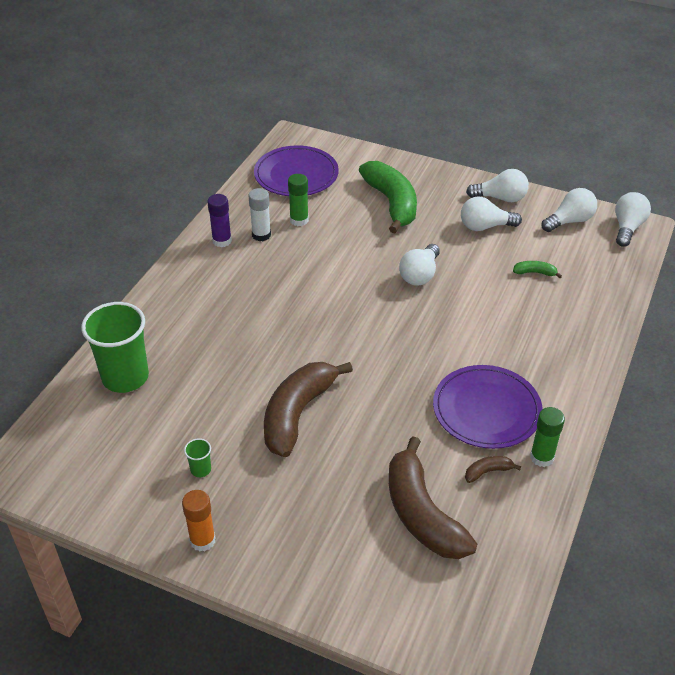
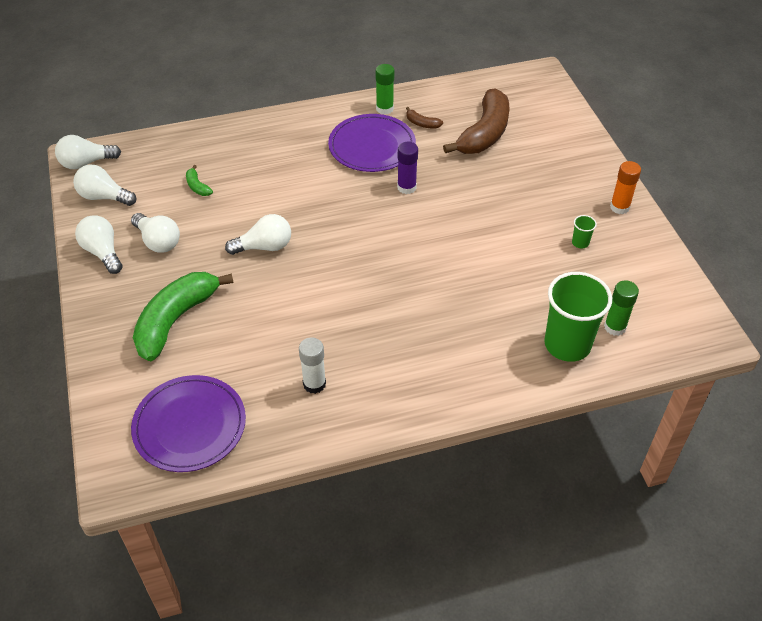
camera: 130 degrees left, 5 degrees up
(222, 241) = (352, 408): purple glue stick -> purple glue stick (406, 187)
(297, 414) = (481, 227): brown banana -> none
(299, 220) = (265, 371): green glue stick -> green glue stick (615, 327)

